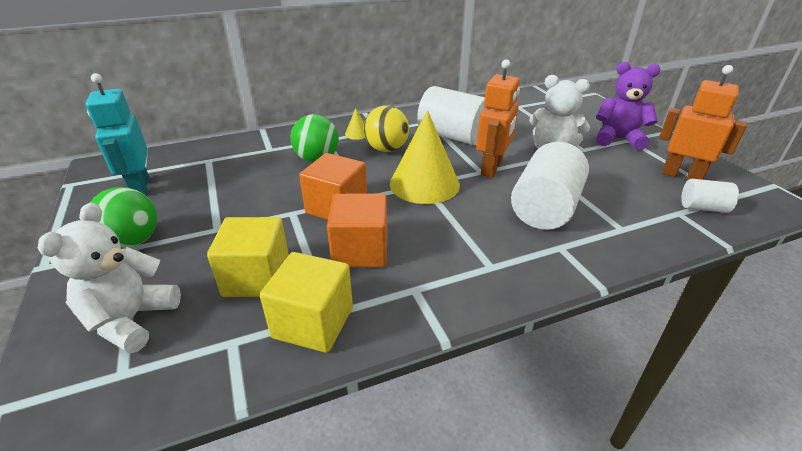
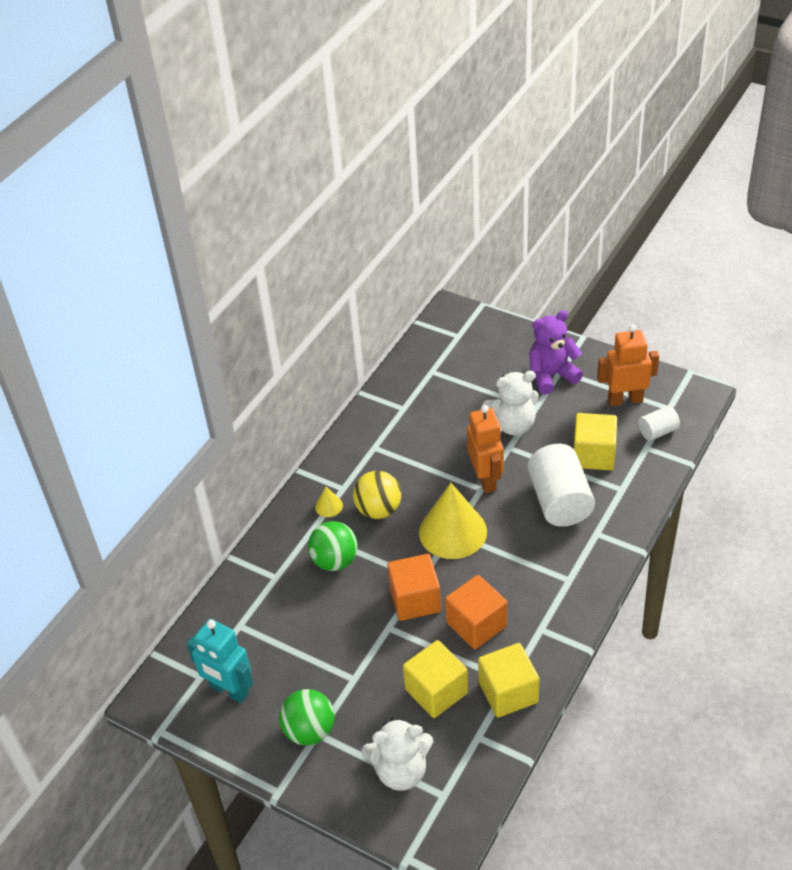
camera: 35 degrees left, 10 degrees up
(131, 320) = (401, 771): white teddy bear -> white teddy bear turned 75 degrees counterclockwise
(452, 136) = (416, 456): white cylinder -> none
(613, 195) = (593, 455): none -> yellow cube

